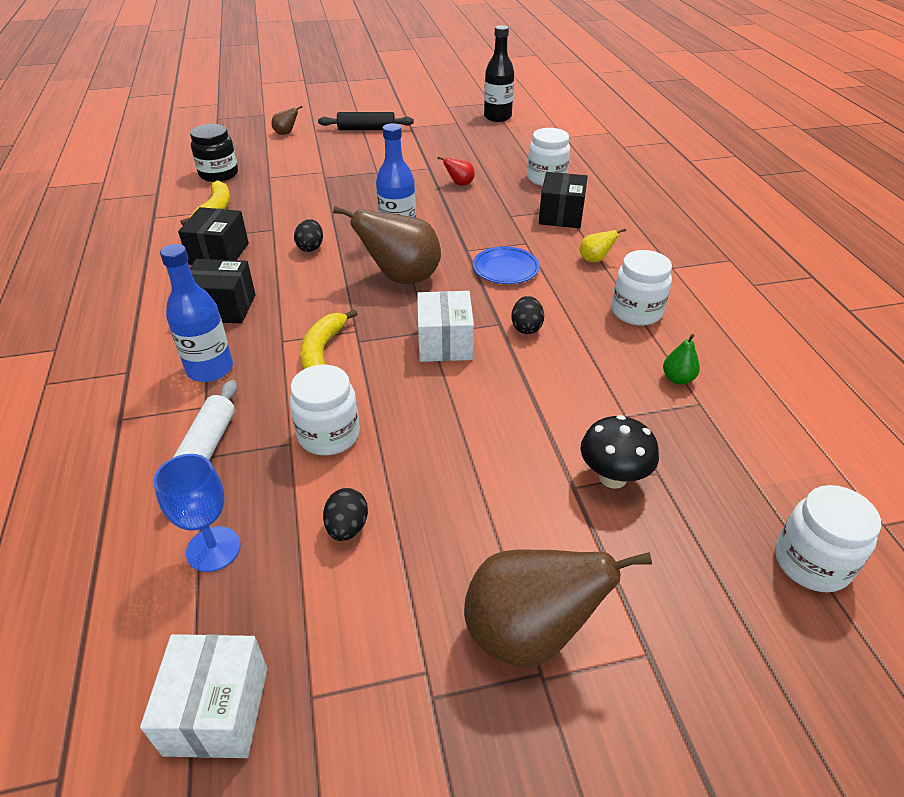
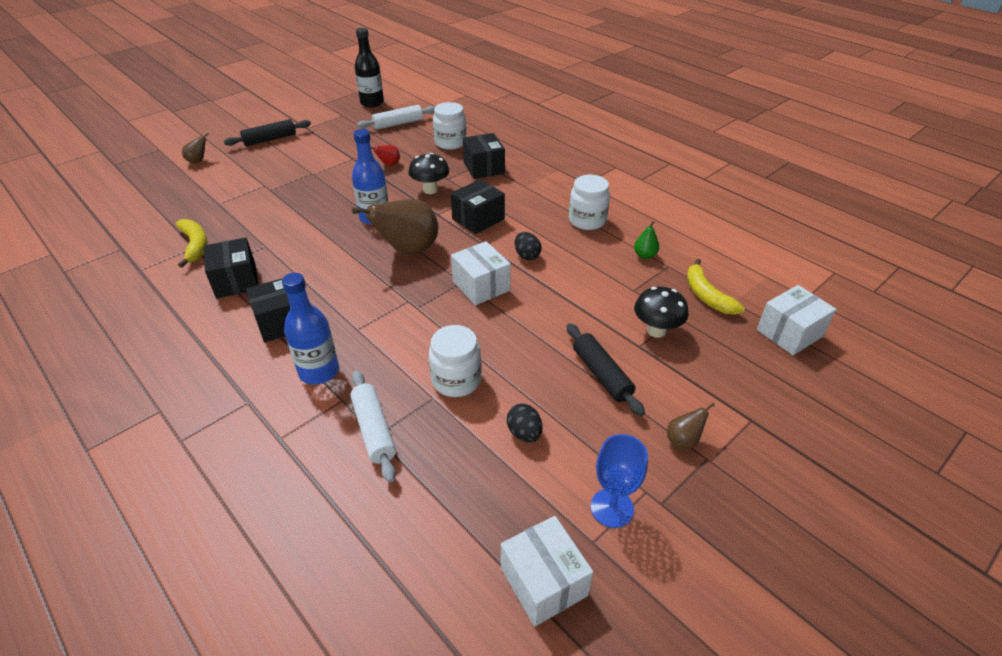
camera: 30 degrees left, 0 degrees up
(213, 549) = (445, 490): blue goblet -> blue goblet (612, 508)
(219, 174) = (167, 214): black jar -> none
(310, 247) = (313, 250): black egg -> none
(322, 351) = (397, 325): yellow banana -> yellow banana (707, 295)
(480, 222) = (430, 190): none -> black mushroom
(495, 501) = (601, 374): none -> black rolling pin
(505, 269) = (478, 219): blue plate -> black box
(506, 145) = (398, 124): none -> white rolling pin
(528, 633) = (683, 440): brown pear -> brown pear, size x0.45
(595, 259) = (532, 193): yellow pear -> none
(811, 562) = (789, 333): white jar -> white box

